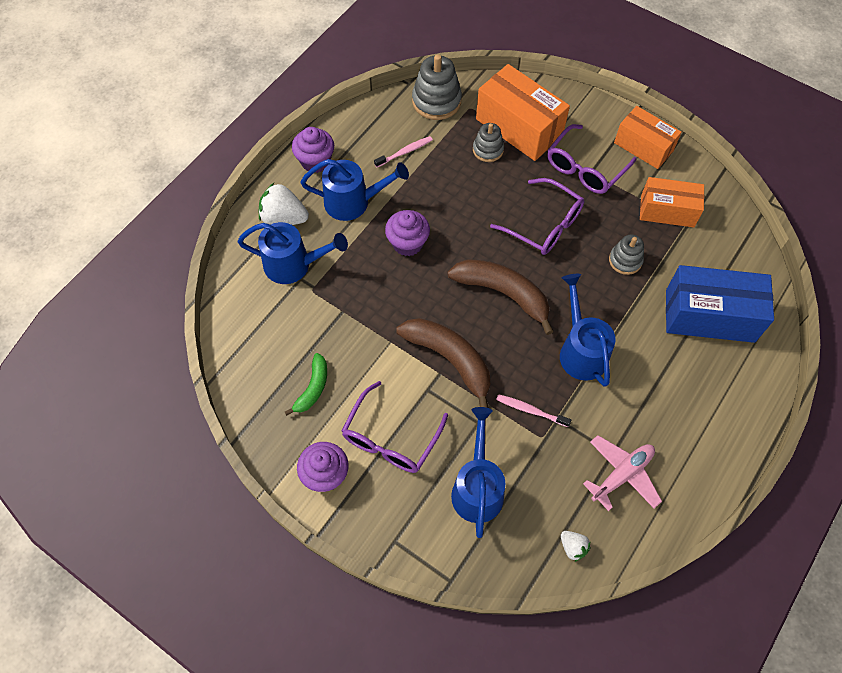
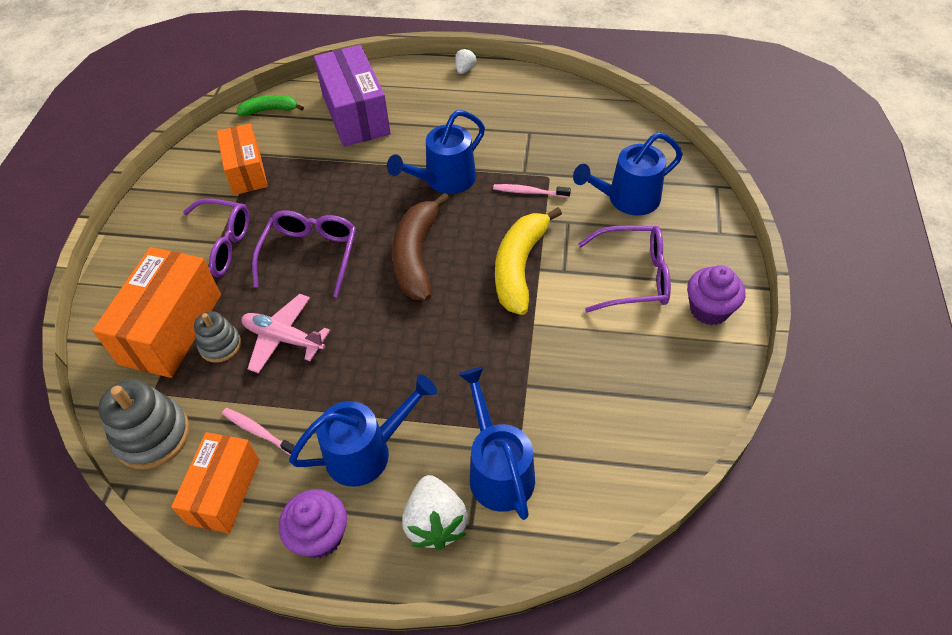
camera: 115 degrees left, 10 degrees down
(313, 388) = (634, 366): green banana -> green banana (270, 110)
(354, 202) = (367, 451): blue watering can -> blue watering can turned 90 degrees clockwise
(407, 243) = (399, 365): purple cupcake -> none
(450, 359) = (519, 267): brown banana -> yellow banana
(530, 410) = (529, 192): pink toothbrush -> pink toothbrush turned 105 degrees clockwise
(573, 547) = (626, 129): white strawberry -> white strawberry (465, 70)
(622, 475) = (544, 121): pink plane -> pink plane (284, 338)
(625, 260) = (324, 182): grey stacking toy -> none
(643, 147) = (163, 212): orange box -> orange box (224, 491)
(709, 316) = (356, 114): blue box -> purple box

